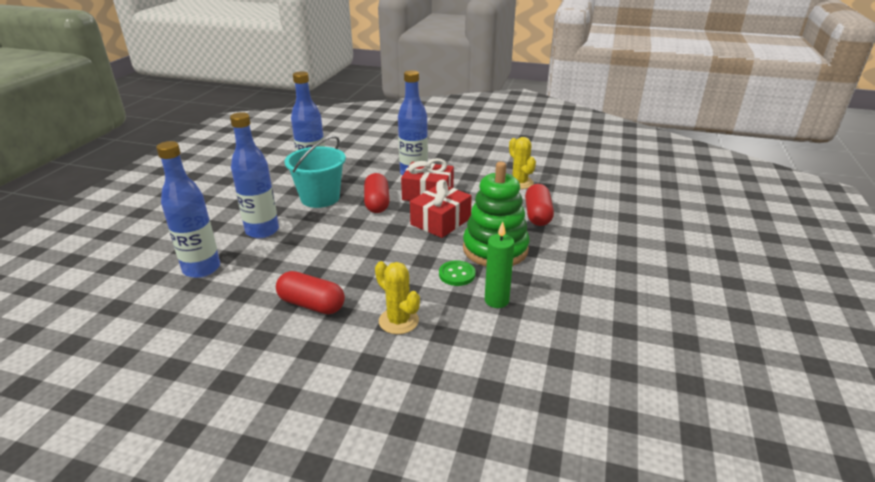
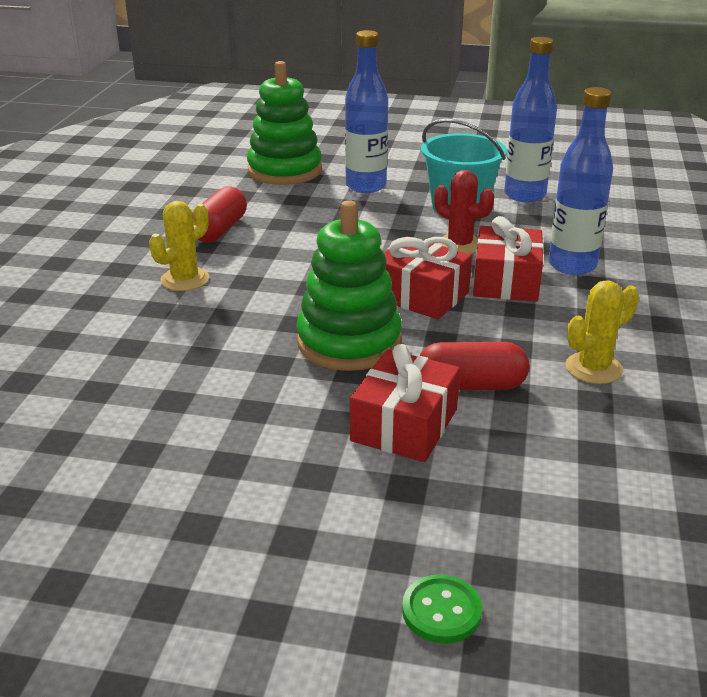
camera: 85 degrees right, 0 degrees up
(202, 269) = (285, 170): blue bottle -> green stacking toy
(377, 203) = (460, 245): red capsule -> red cactus
(457, 274) = (280, 313): green button -> green button (441, 611)
(496, 300) = (219, 343): green candle -> none
(576, 236) = (404, 425): none -> red gift

